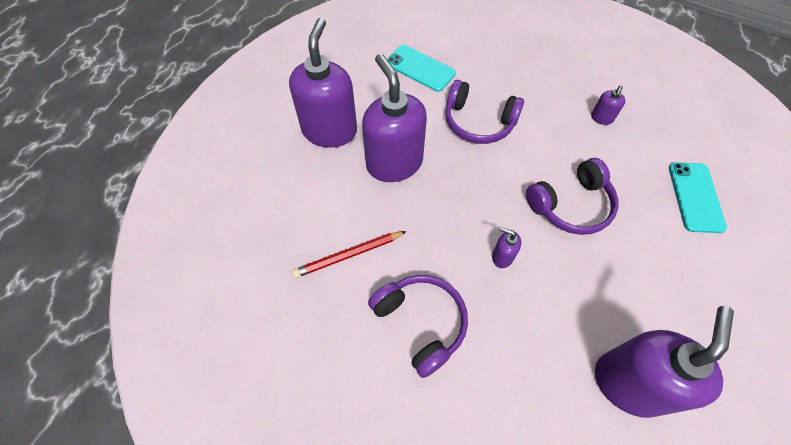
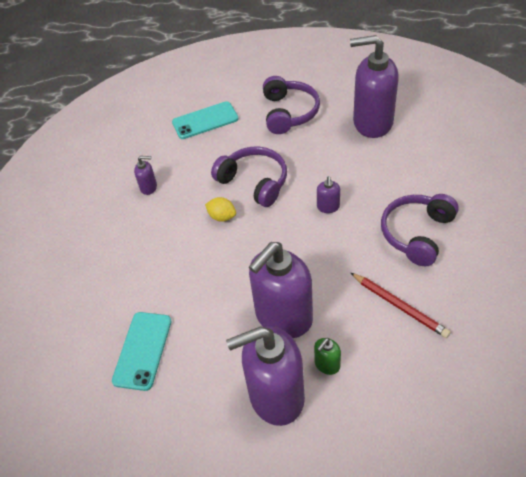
camera: 110 degrees left, 10 degrees down
(331, 173) = (327, 364): none -> green soap dispenser
(478, 122) = (196, 270): purple headphones -> purple headphones (289, 112)
(534, 161) = (222, 217): none -> yellow lemon

